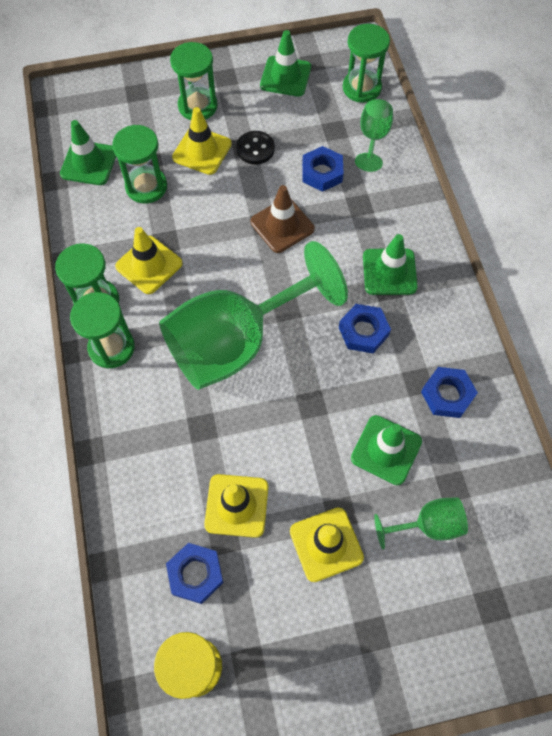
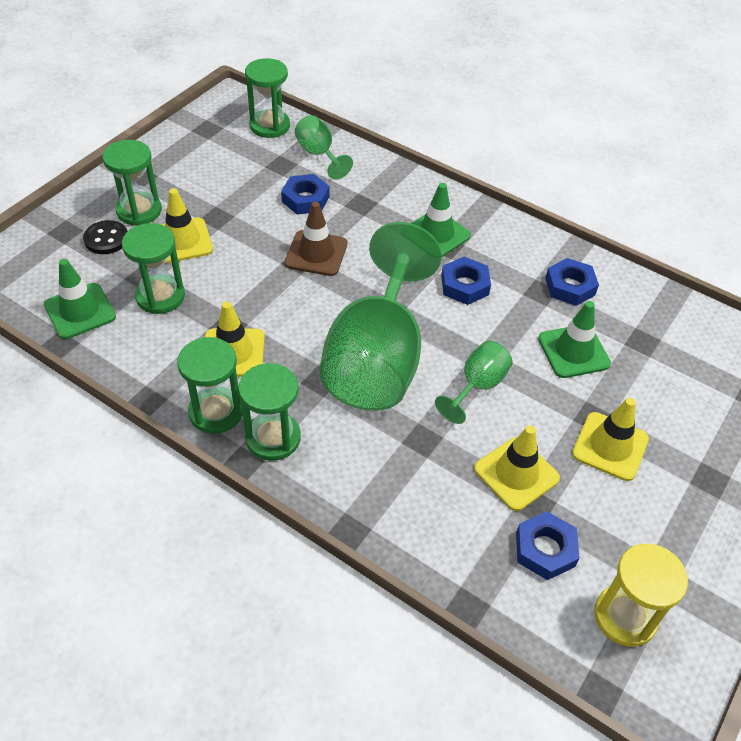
camera: 45 degrees left, 15 degrees down
(255, 149) = (229, 213): black button -> black button (106, 239)
(285, 76) = (195, 150): green traffic cone -> none
(427, 525) = (657, 378): green goblet -> green goblet (477, 386)

